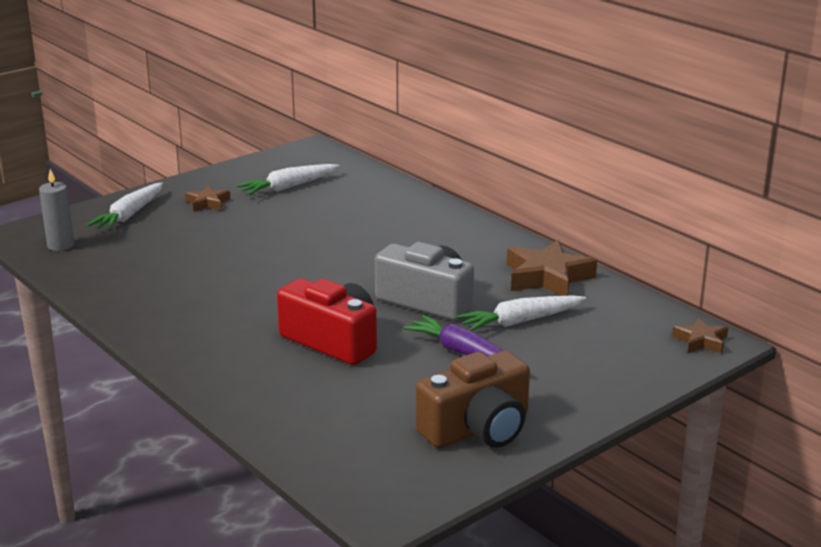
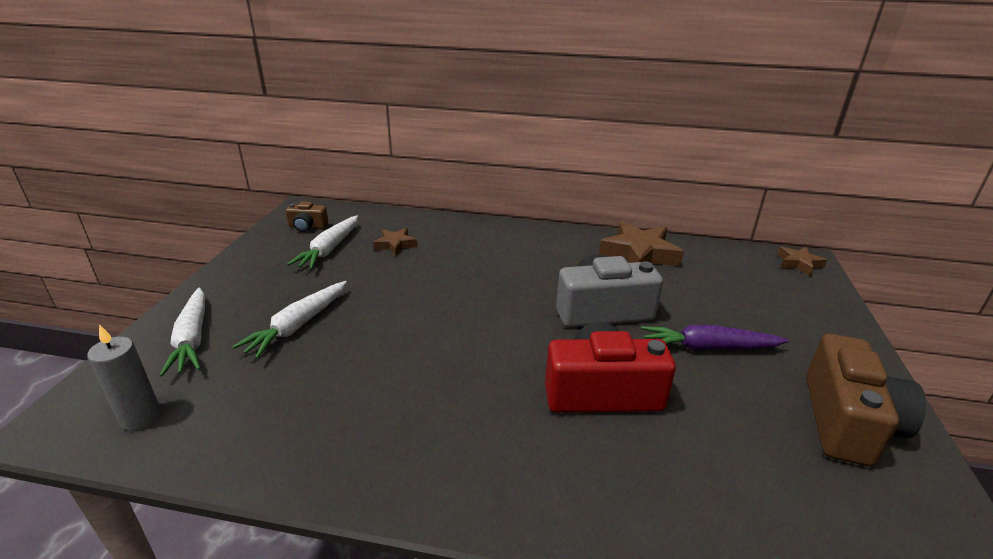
camera: 40 degrees left, 5 degrees up
(208, 203) = (269, 292): brown star -> brown star (395, 245)
(297, 164) = (307, 226): none -> brown camera
(520, 321) = (688, 298): white carrot -> white carrot (298, 326)

